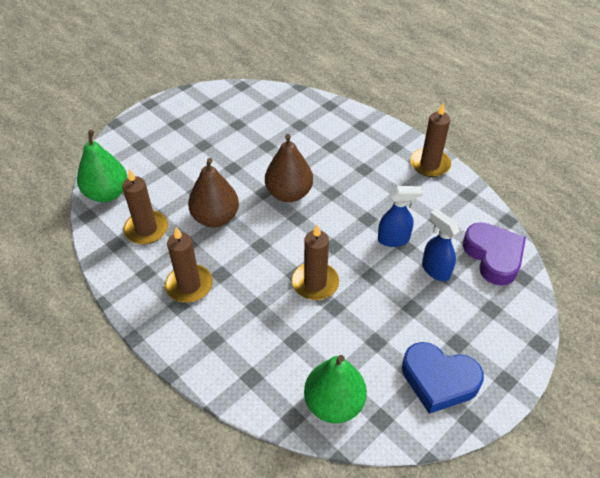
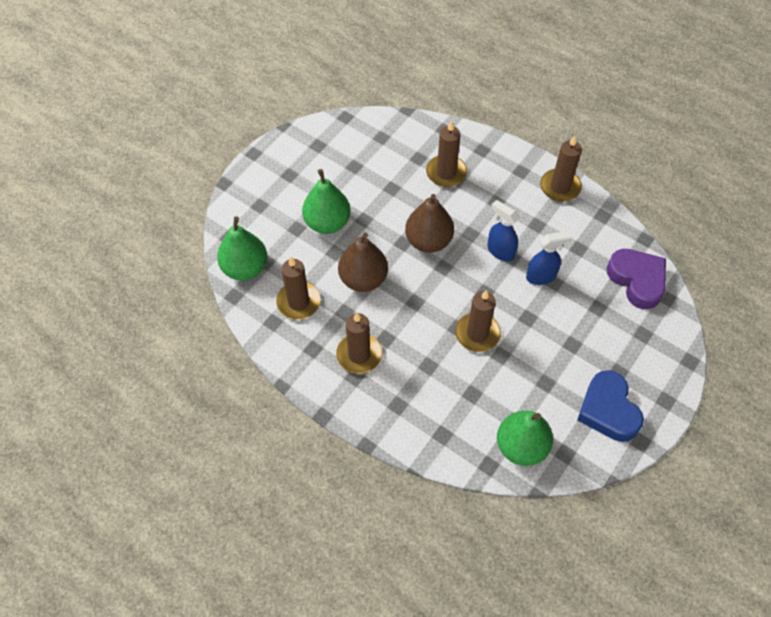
camera: 10 degrees left, 10 degrees up
(197, 166) = (327, 222): none -> green pear
(322, 139) = (446, 173): none -> brown candle
(435, 270) = (586, 302): blue spray bottle -> blue spray bottle (500, 251)
(438, 380) = (608, 410): blue heart -> blue heart turned 60 degrees clockwise

